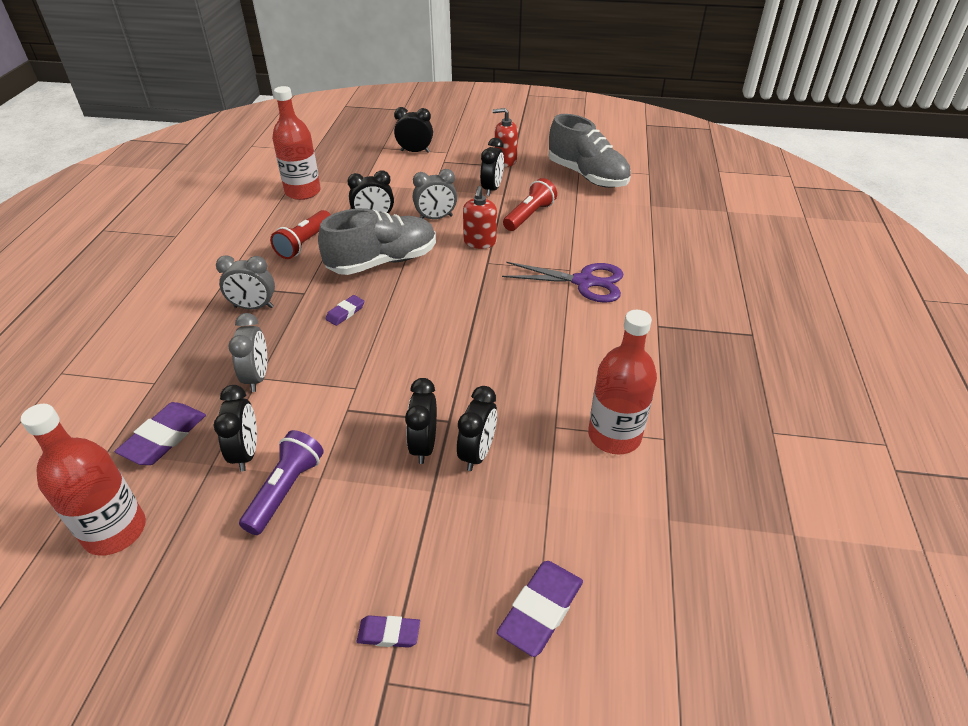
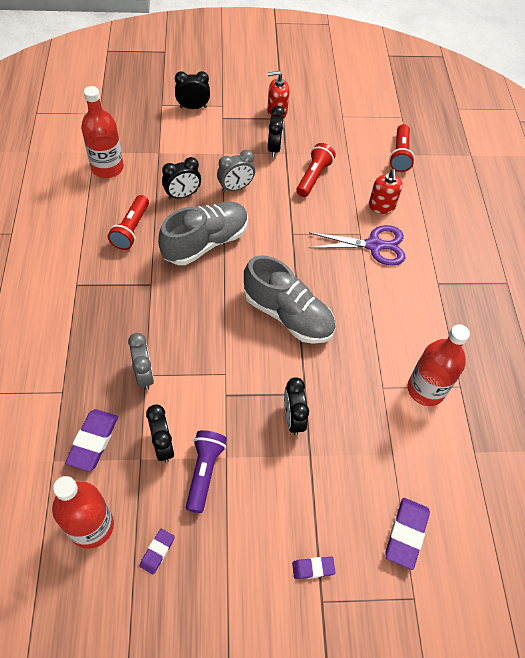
camera: 15 degrees left, 15 degrees up
(253, 307) = (114, 305): grey clock -> none
(345, 312) = (192, 301): purple eraser -> purple eraser (157, 552)
(477, 453) = (333, 419): black clock -> none
(480, 242) = (280, 211): red soap dispenser -> red soap dispenser (381, 206)
(587, 176) = (351, 124): grey shoe -> grey shoe (288, 315)
(638, 205) = (400, 155): none -> red flashlight

